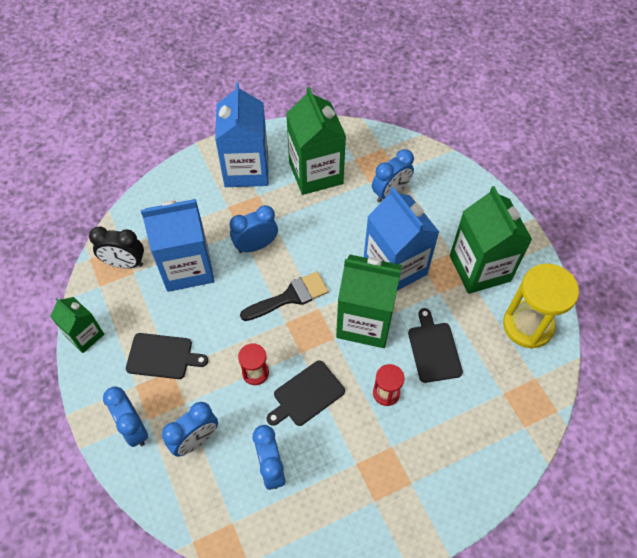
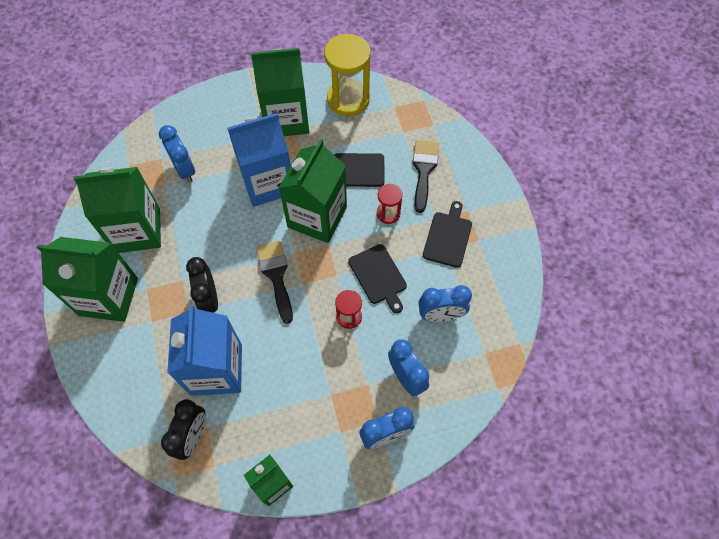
camera: 80 degrees left, 5 degrees up
(162, 356) = (314, 402): black cutting board -> black cutting board (448, 237)
(246, 169) = (108, 296): blue carton -> green carton
(256, 245) = (209, 299): blue clock -> black clock
(454, 424) = (424, 170): none -> black brush

